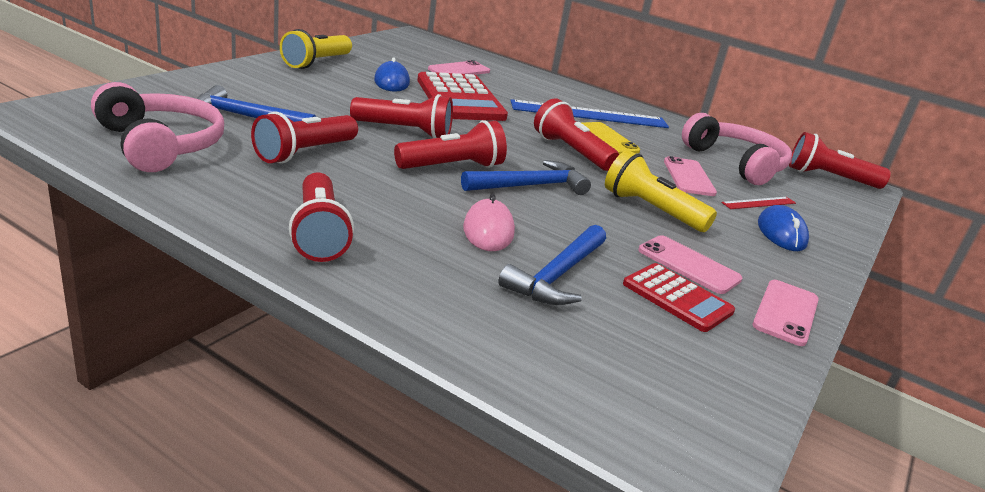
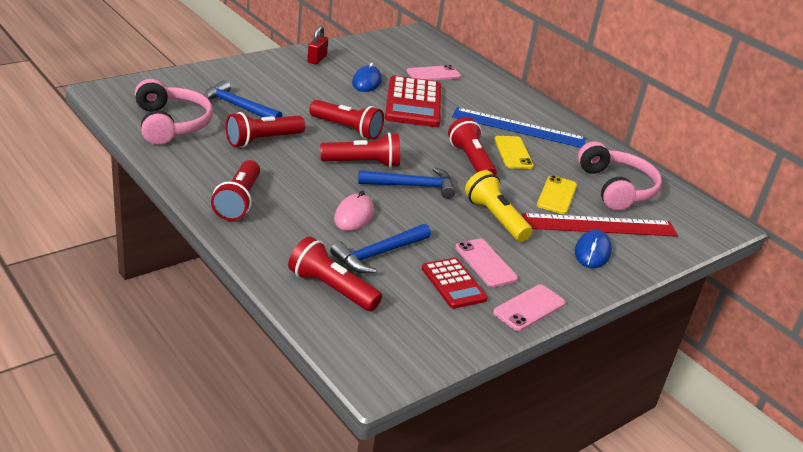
camera: 20 degrees right, 5 degrees up
(316, 62) = (317, 59): yellow flashlight -> red padlock
(689, 177) = (557, 195): pink phone -> yellow phone
(759, 203) = (599, 225): red ruler -> red ruler, size x2.20
(829, 178) = (698, 213): red flashlight -> red flashlight (331, 289)

